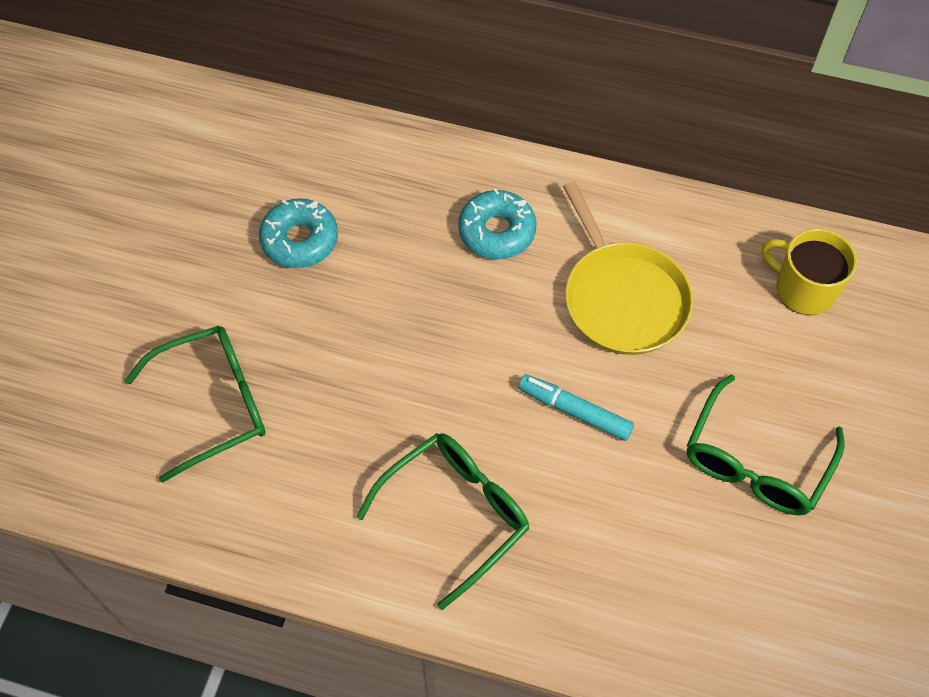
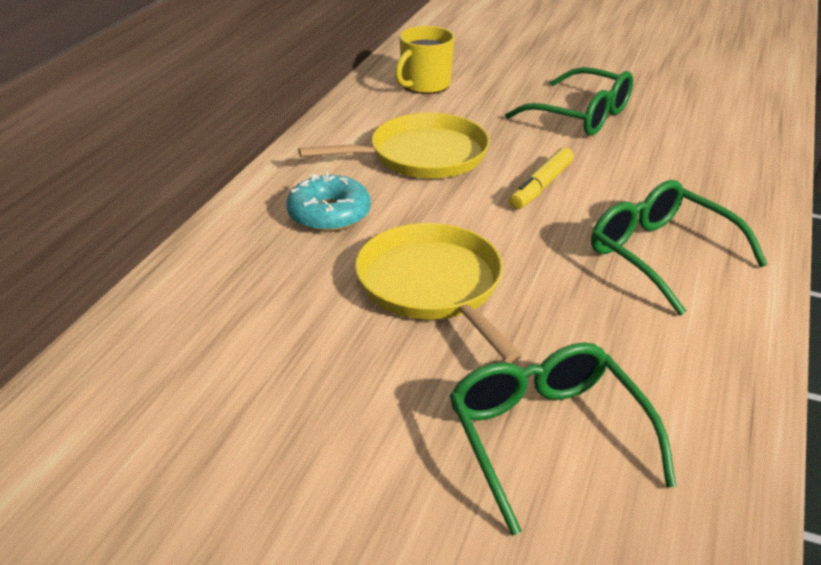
camera: 85 degrees left, 25 degrees down
(300, 240) = (300, 355): turquoise donut -> none
(391, 321) = (433, 286): none -> yellow pan
(574, 411) = (541, 186): turquoise marker -> yellow marker

